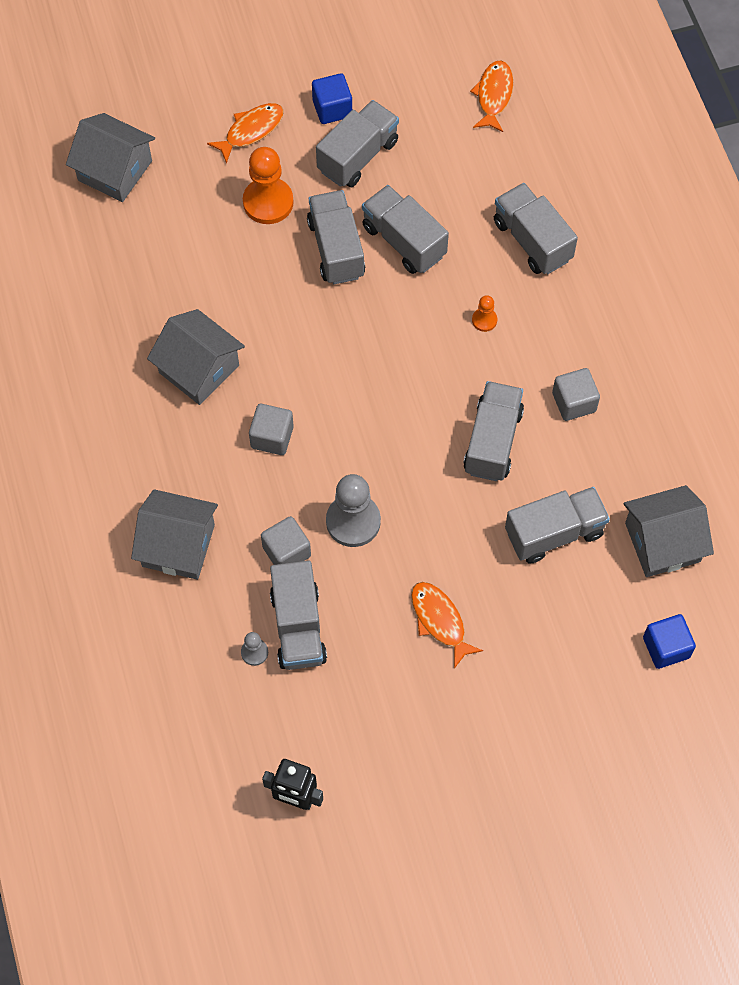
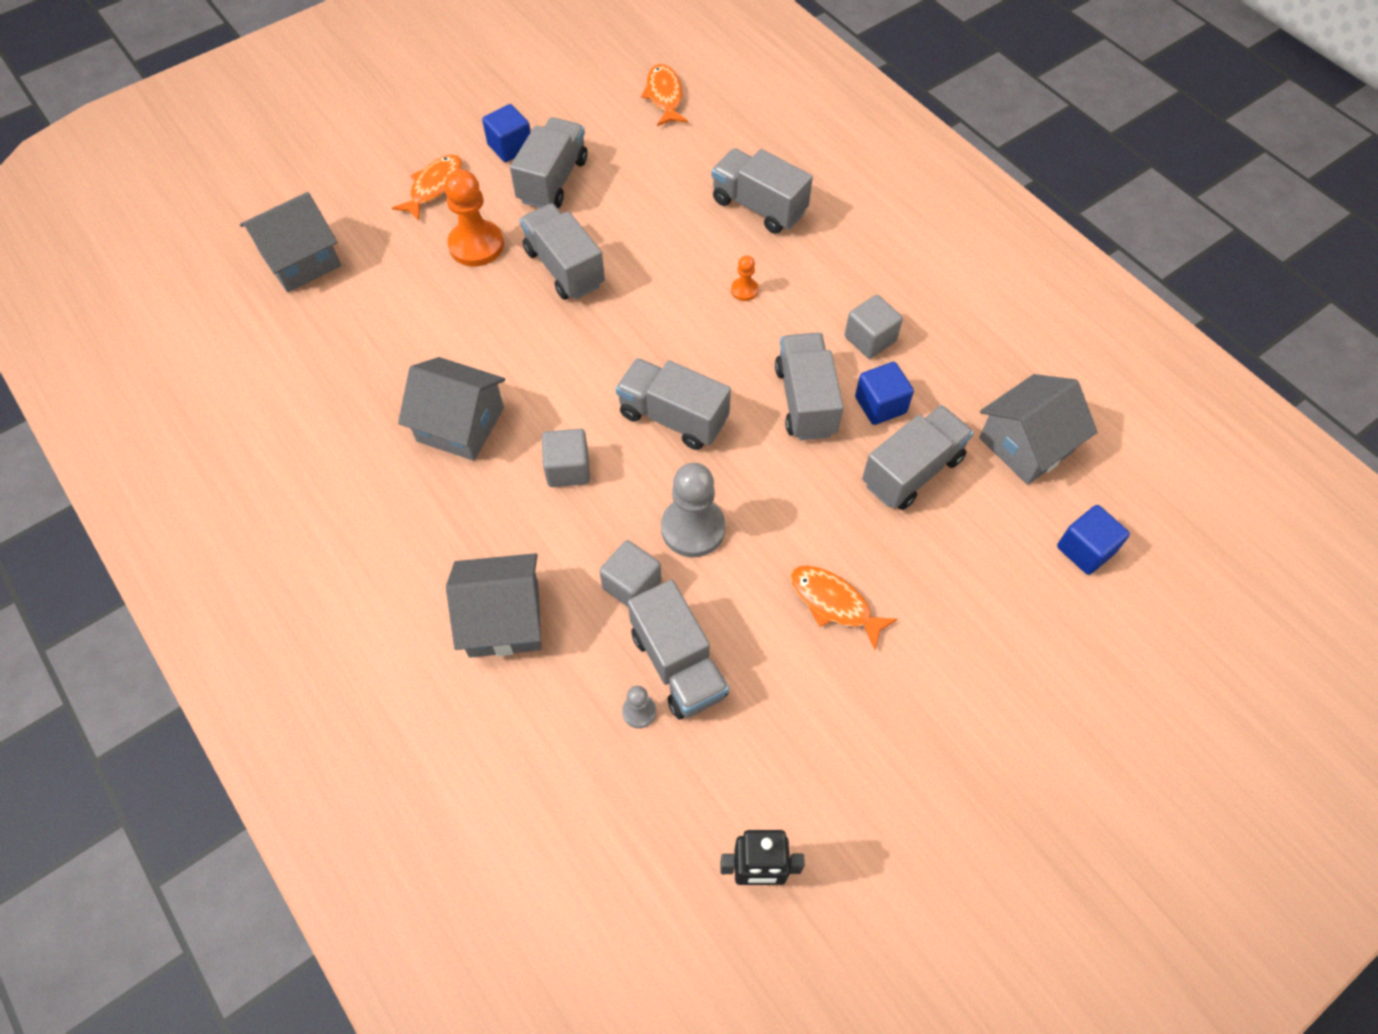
camera: 20 degrees left, 5 degrees down
(115, 170) = (301, 260): grey house -> grey house turned 45 degrees counterclockwise
(404, 241) = (631, 242): grey truck -> grey truck (673, 417)
(554, 466) = (880, 405): none -> blue cube

